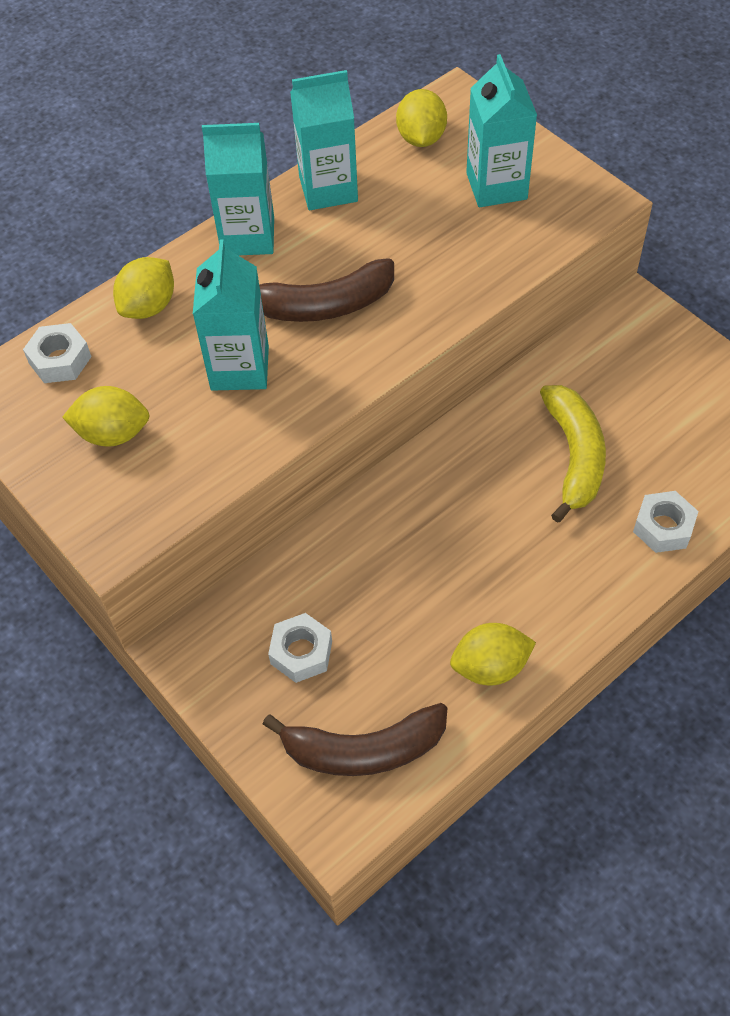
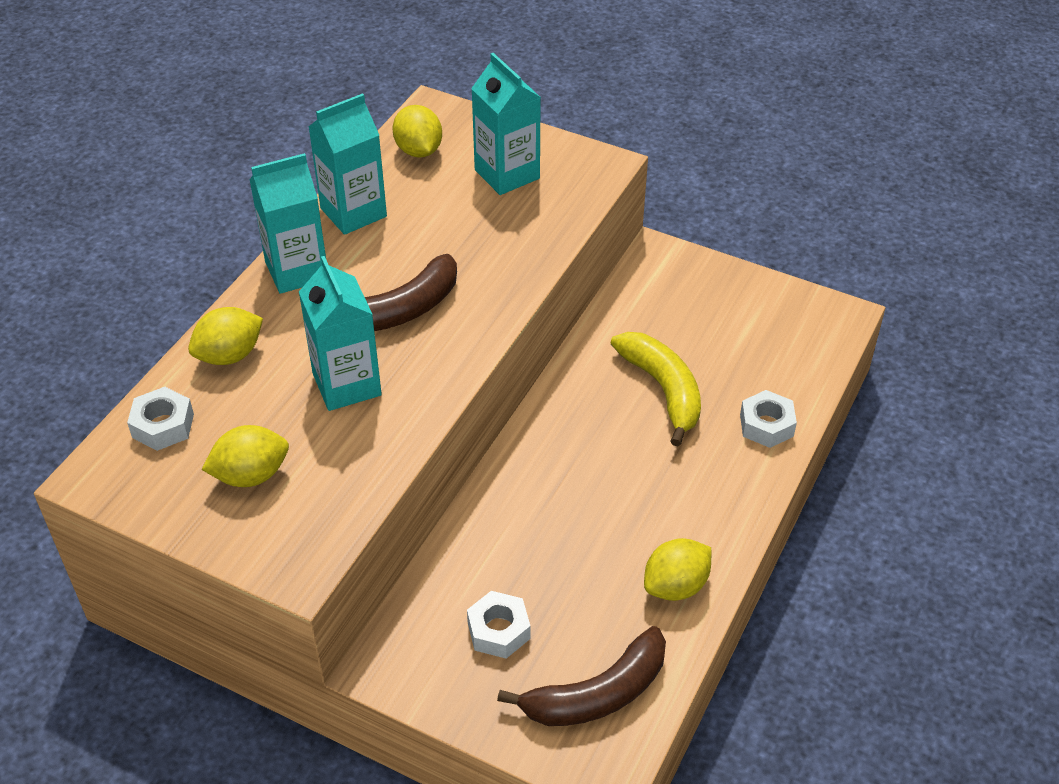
camera: 25 degrees left, 10 degrees down
(149, 306) = (230, 355): yellow lemon -> yellow lemon turned 45 degrees clockwise

